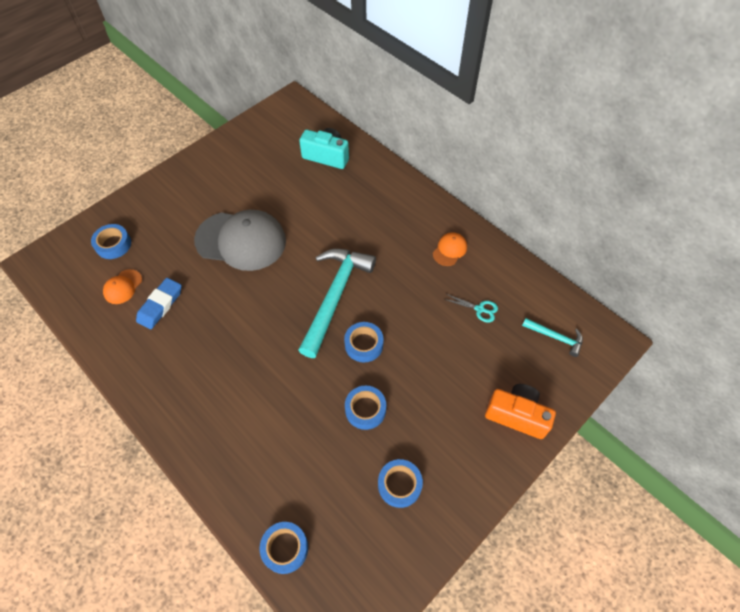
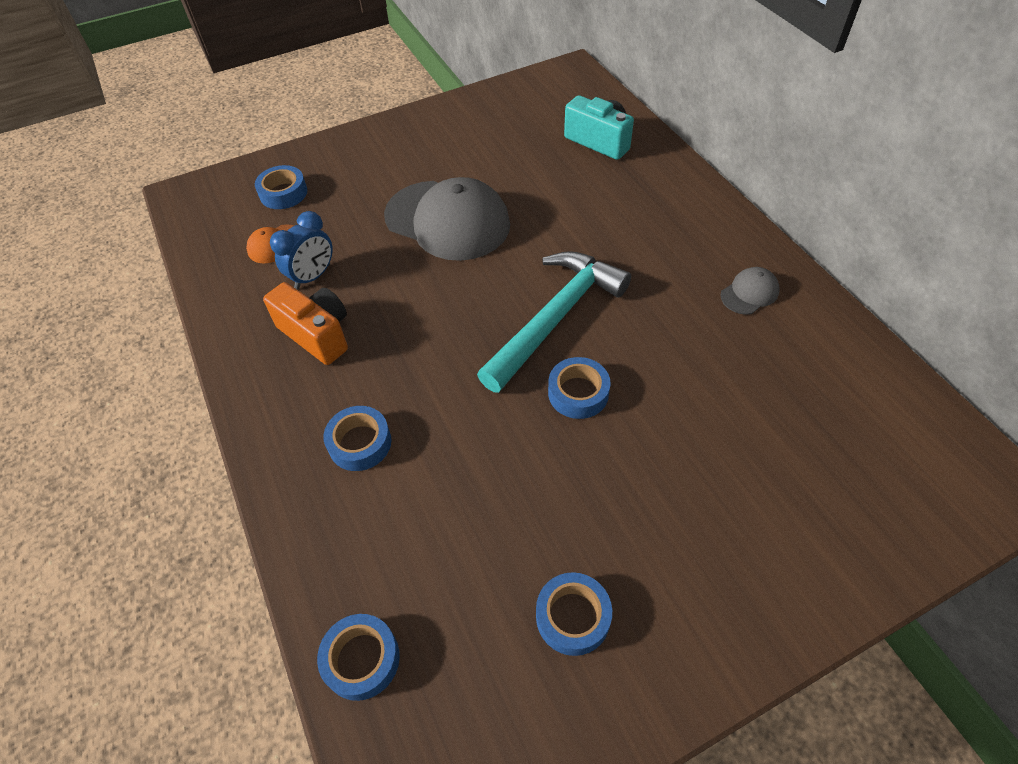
camera: 20 degrees right, 5 degrees down
(160, 305) = (313, 276): blue eraser -> blue clock
(365, 409) = (552, 486): blue tape -> blue tape (360, 443)
(449, 250) = (749, 293): orange cap -> grey cap
(479, 309) = (777, 386): turquoise scissors -> none
(516, 415) = (803, 564): orange camera -> orange camera (317, 334)
(555, 337) = (900, 458): turquoise hammer -> none

